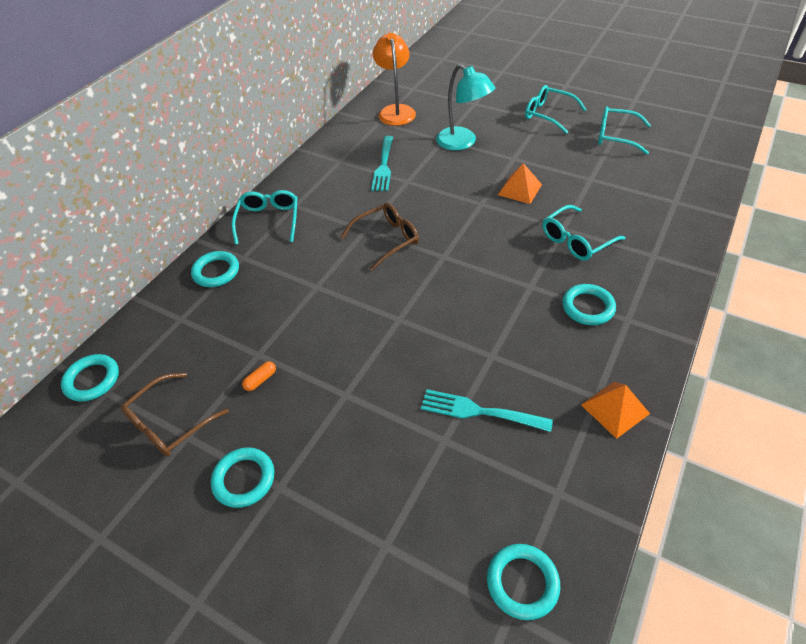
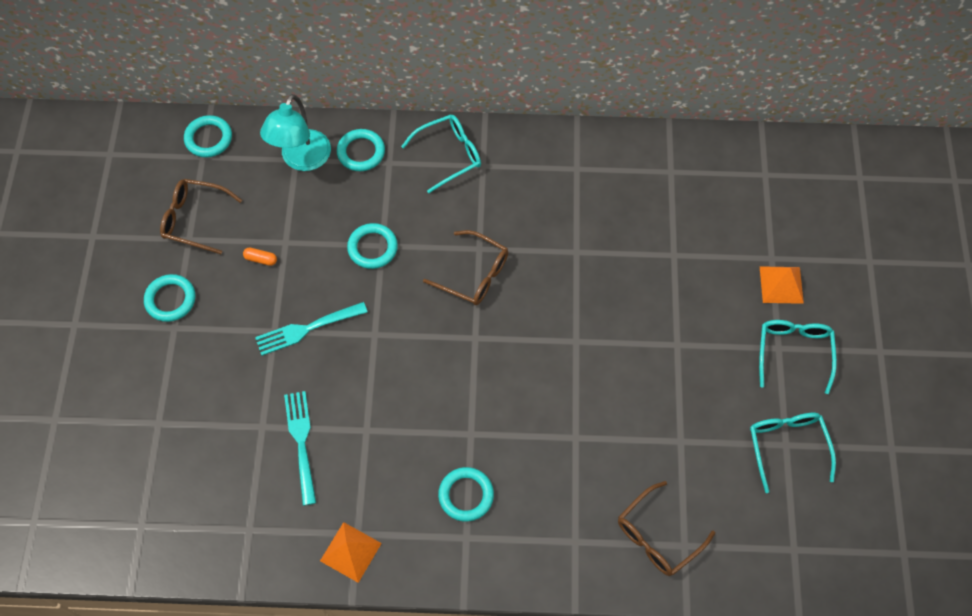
camera: 60 degrees right, 15 degrees up
(383, 166) = (590, 216): turquoise fork -> turquoise fork (307, 329)
(396, 111) = (704, 178): orange lamp -> none
(462, 142) = (679, 278): turquoise lamp -> turquoise lamp (302, 160)
(519, 189) = (621, 371): orange pyramid -> orange pyramid (781, 284)
(522, 582) = (166, 526): turquoise ring -> turquoise ring (372, 248)
(576, 240) = (561, 456): turquoise glasses -> none
(664, 212) = (657, 536): none -> brown glasses

